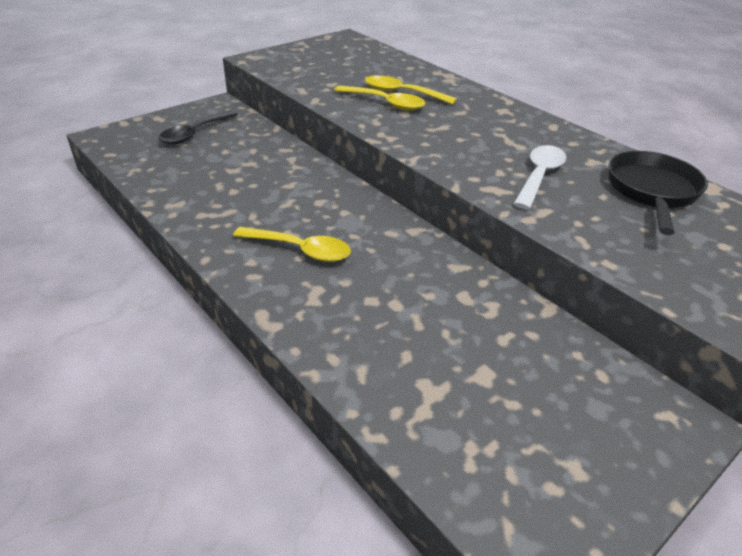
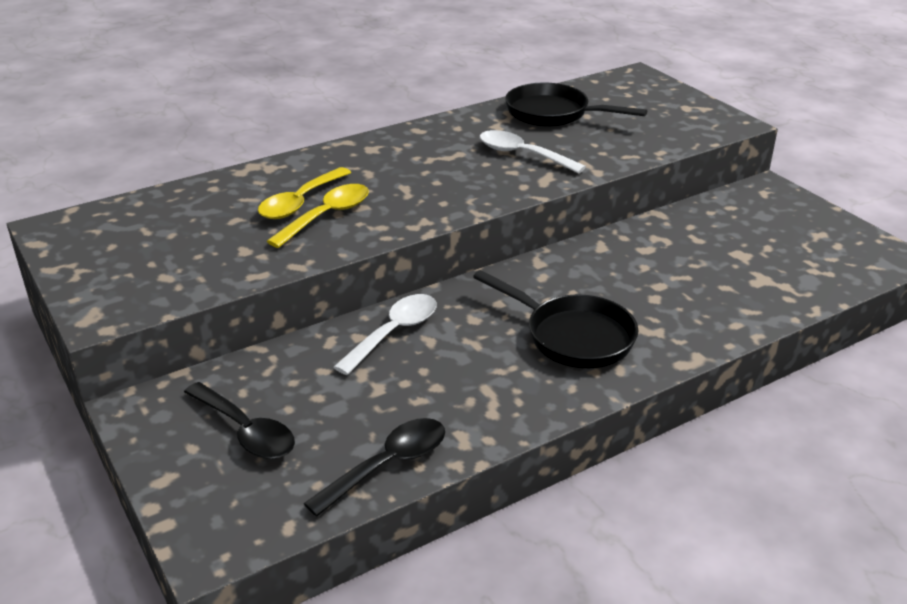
camera: 80 degrees left, 5 degrees down
(154, 179) = (388, 465): none -> black spoon
(297, 170) = (394, 333): none -> white spoon
(300, 250) = (573, 336): yellow spoon -> black pan

